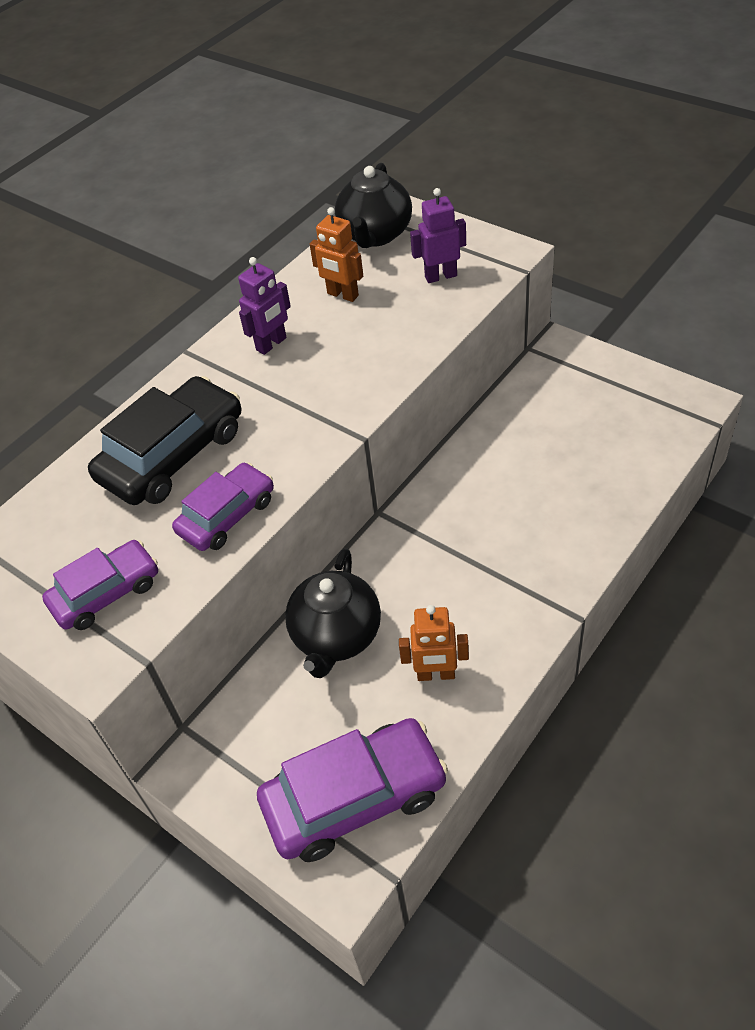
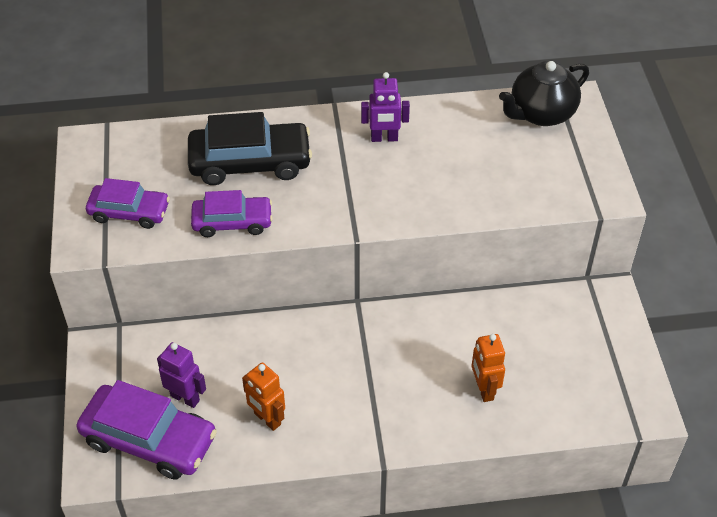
camera: 40 degrees right, 0 degrees up
(336, 636) = (245, 349): black teapot -> none
(342, 295) = (466, 139): orange robot -> orange robot (484, 389)
(440, 276) = (541, 176): purple robot -> purple robot (185, 398)

